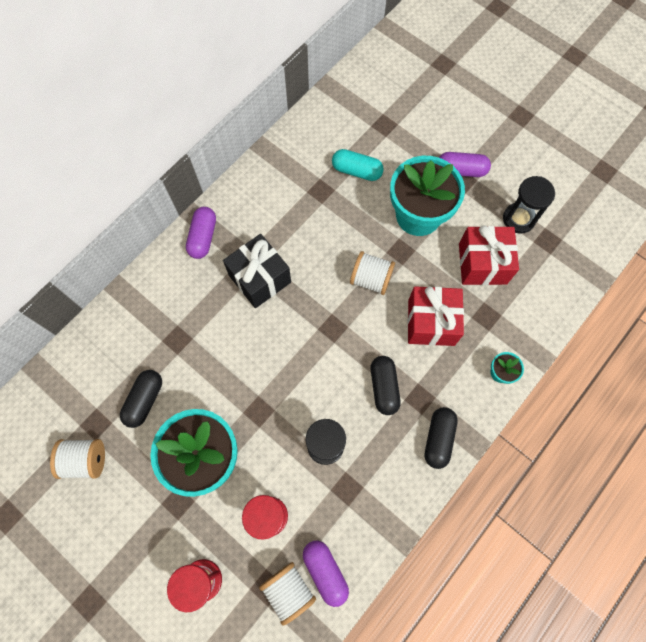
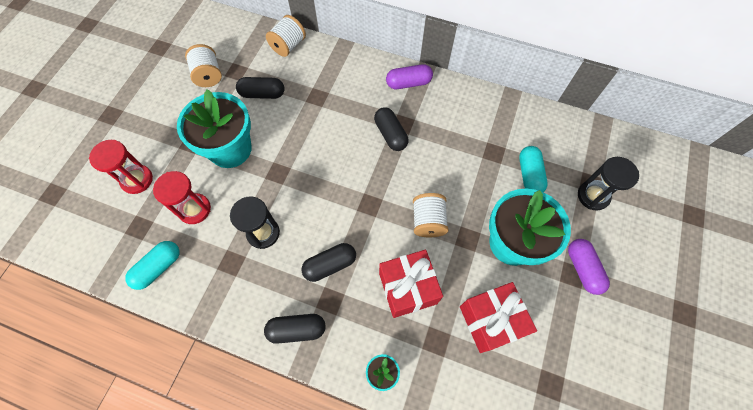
camera: 70 degrees right, 5 degrees down
(260, 279) = (390, 134): black gift -> black capsule
(288, 590) = (139, 244): white spool -> white spool (288, 46)
(325, 571) = (158, 267): purple capsule -> turquoise capsule
(518, 219) = (559, 345): black hourglass -> black hourglass (593, 196)

